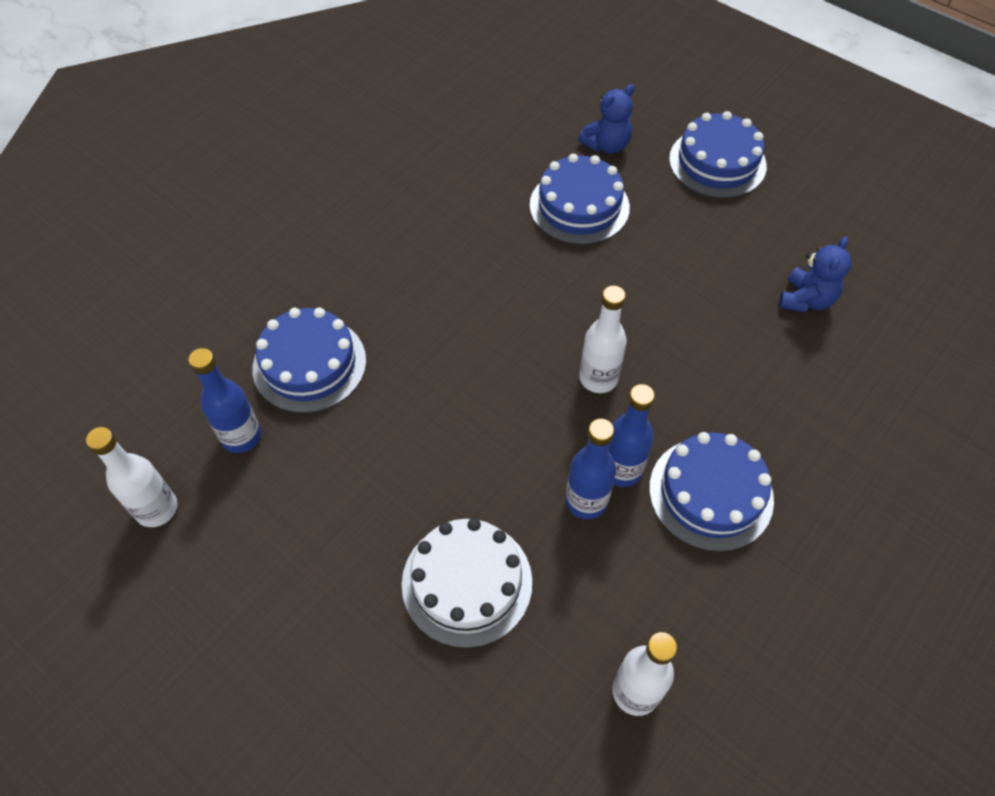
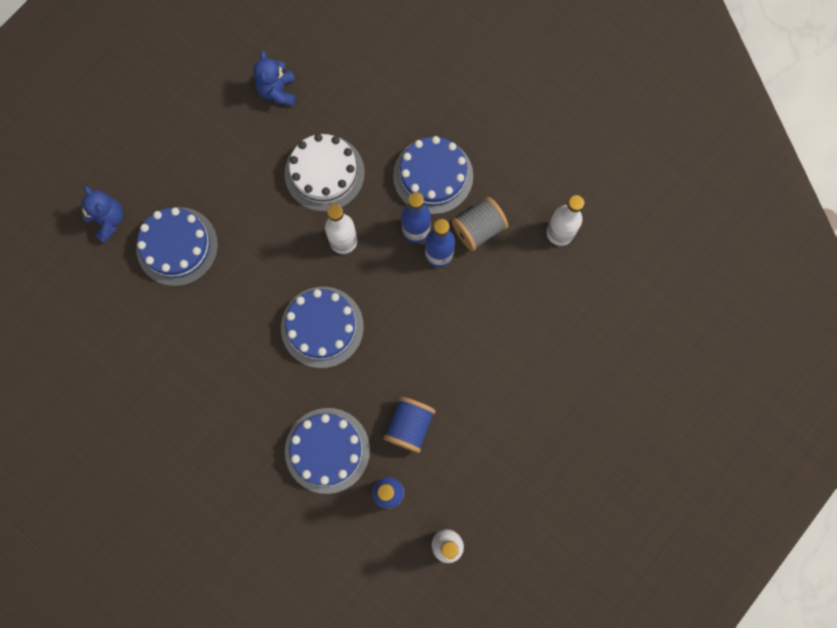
camera: 90 degrees left, 20 degrees up
(331, 462) = (409, 425): none -> blue spool
(467, 582) = (495, 330): white cake -> white cake (324, 173)
(631, 559) = (478, 229): none -> grey spool
(717, 162) = (134, 134): blue cake -> blue cake (322, 327)
(806, 300) = (278, 91): blue teddy bear -> blue teddy bear turned 120 degrees counterclockwise

